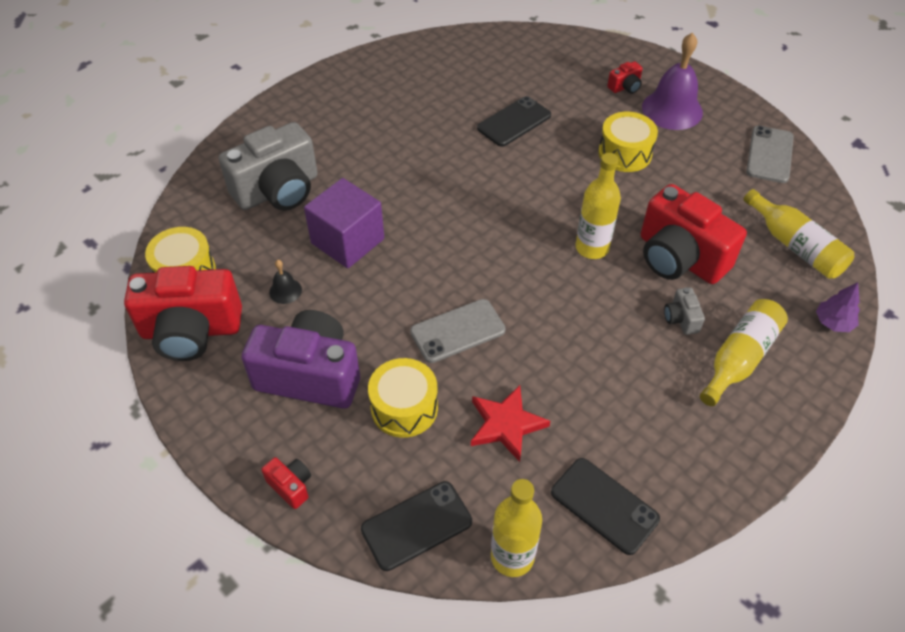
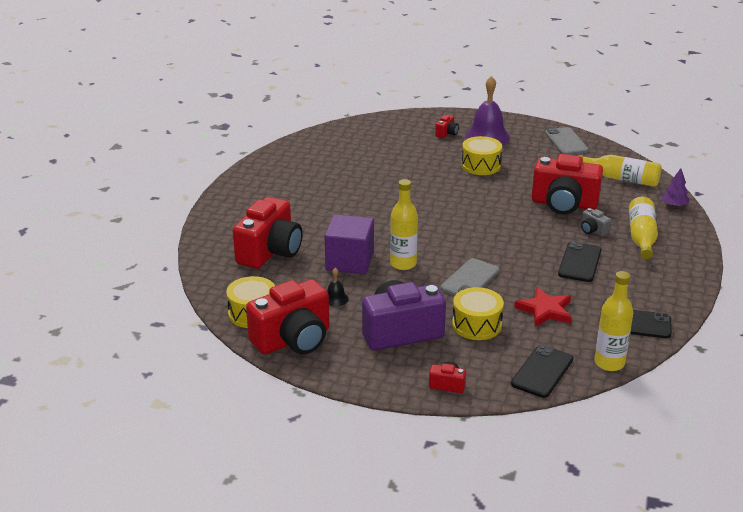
camera: 30 degrees left, 20 degrees down
(278, 190) = (270, 252): grey camera -> red camera
(514, 122) = (394, 170): black phone -> black phone (579, 262)
(592, 248) = (509, 215): yellow bottle -> yellow bottle (403, 264)

